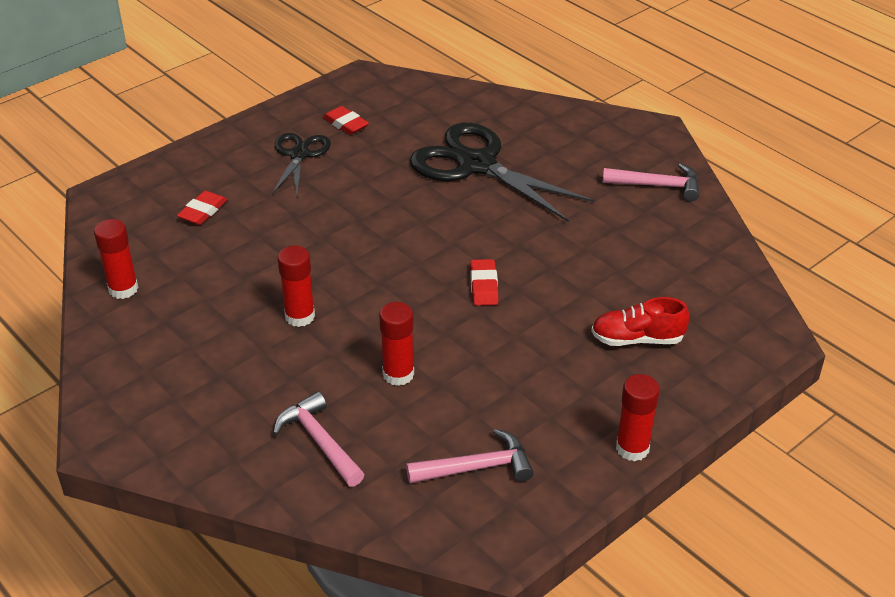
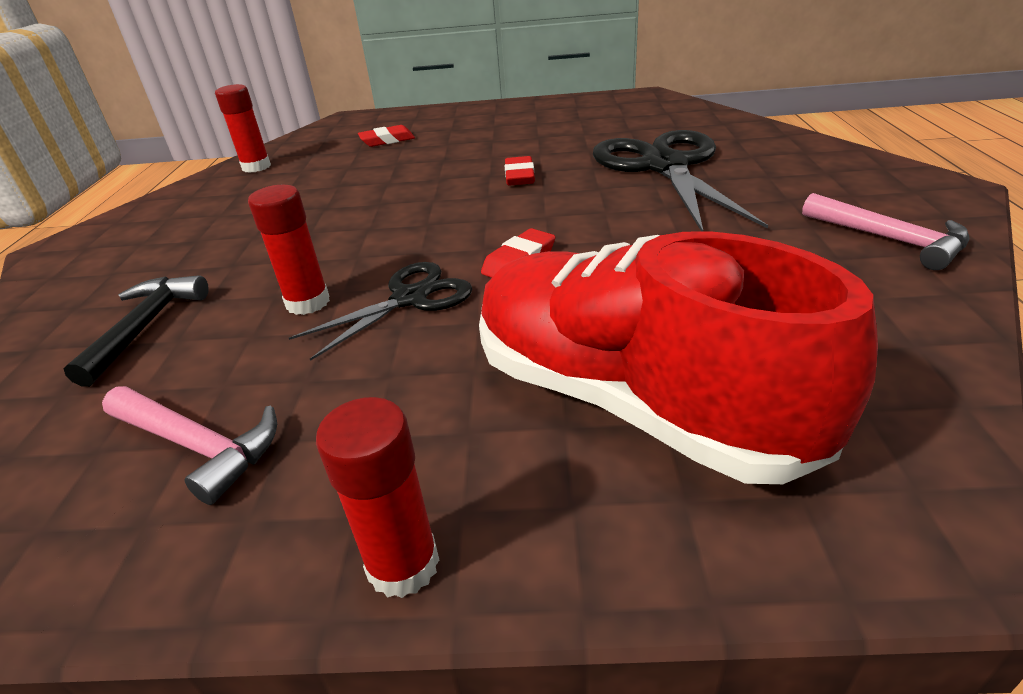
camera: 45 degrees right, 5 degrees down
(299, 155) = (514, 126): black scissors -> black scissors (410, 299)
(300, 316) = (323, 223): red glue stick -> none
(319, 441) = (146, 326): pink hammer -> black hammer
(345, 124) = (583, 117): red eraser -> red eraser (519, 176)
(637, 339) = (633, 401): red shoe -> red shoe, size x2.15

